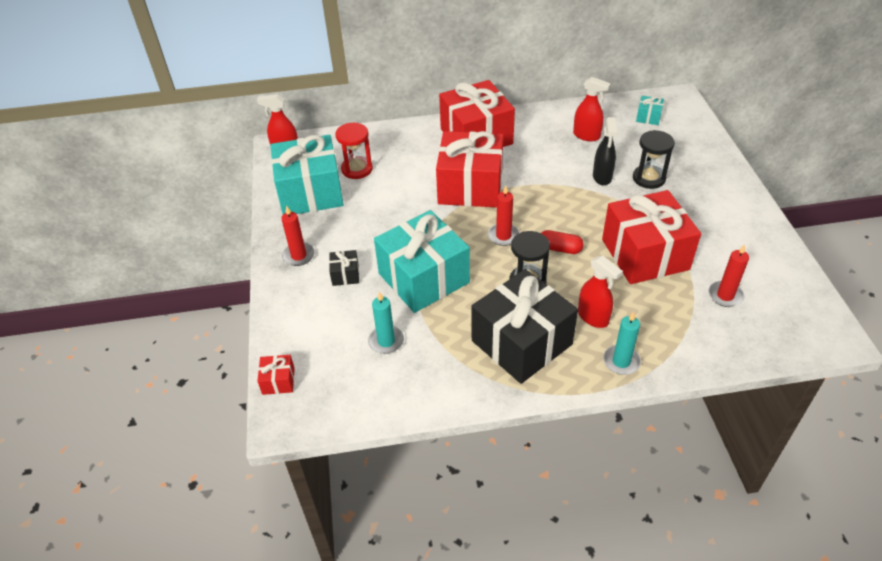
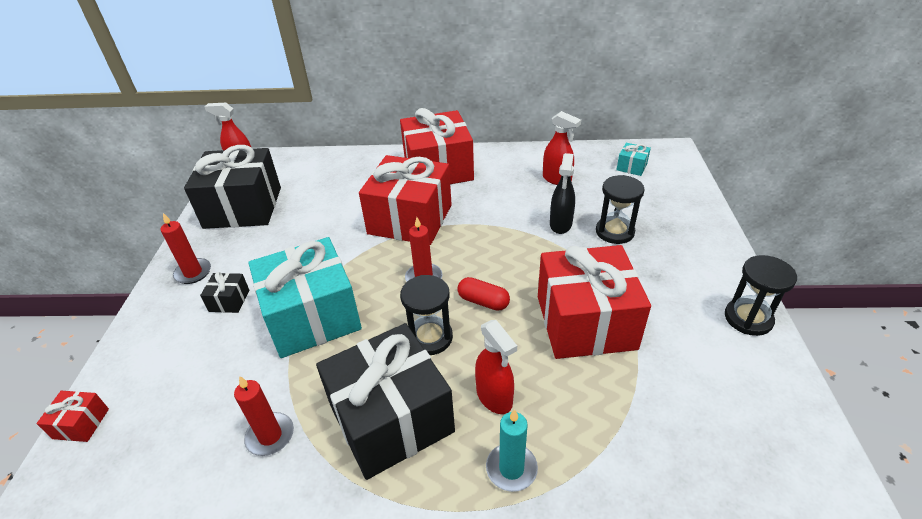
camera: 10 degrees right, 5 degrees down
(310, 192) = (243, 207): turquoise gift -> black gift
(357, 169) = (301, 189): red hourglass -> none
(386, 341) = (230, 390): turquoise candle -> none
(725, 295) = (678, 392): red candle -> red candle (270, 436)
(765, 236) = (748, 318): none -> black hourglass

